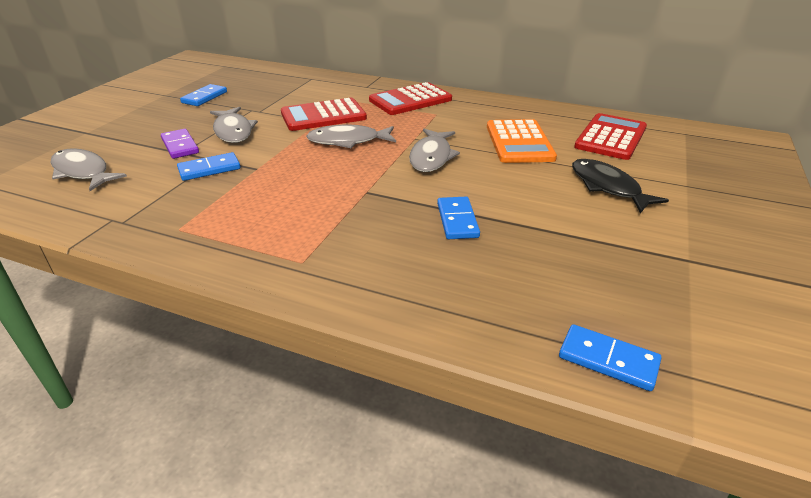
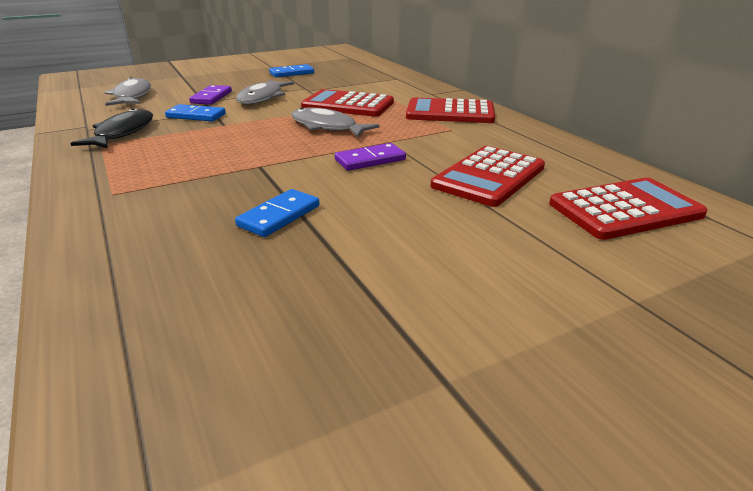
camera: 40 degrees right, 5 degrees down
(431, 157) = (370, 160): grey fish -> purple domino
(519, 142) = (488, 177): orange calculator -> red calculator
(607, 187) = (507, 255): black fish -> black fish (122, 133)
(608, 360) = (121, 413): blue domino -> none

